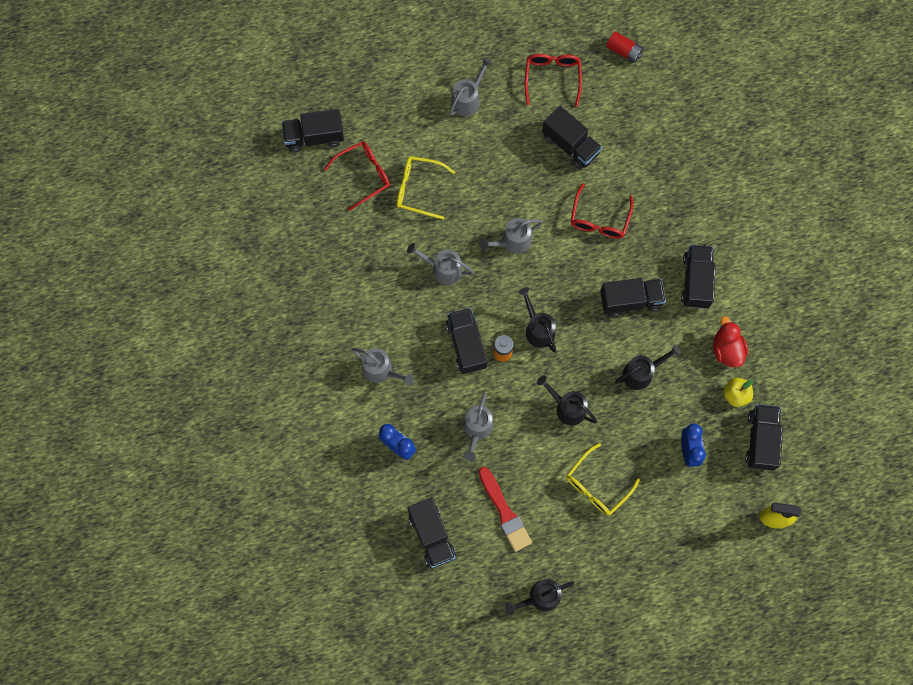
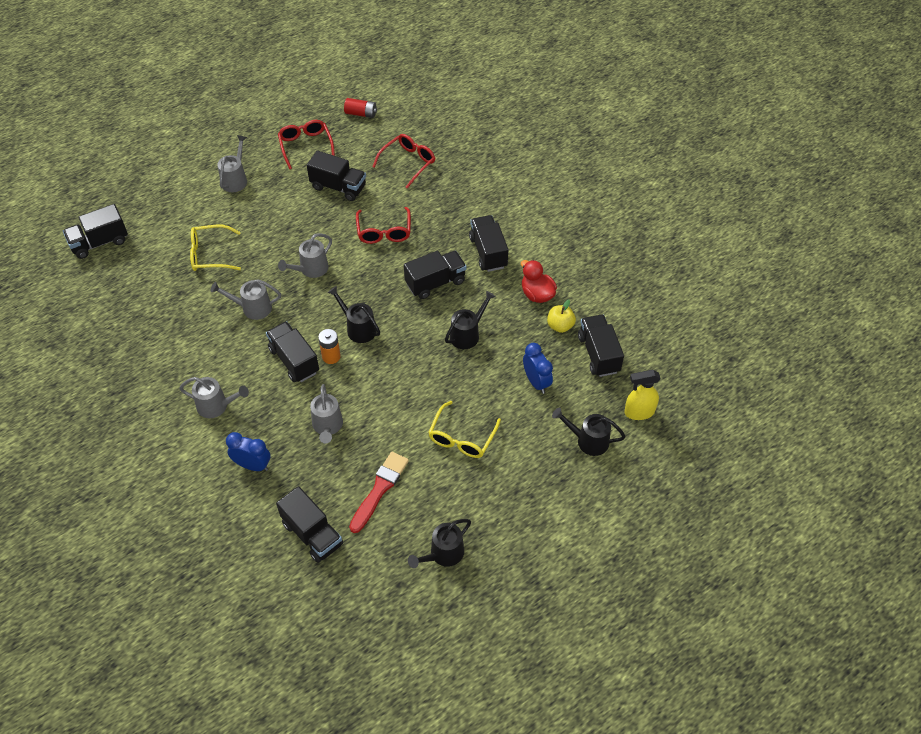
camera: 20 degrees left, 20 degrees down
(364, 175) = (155, 258): red glasses -> red glasses (408, 163)
(504, 512) = (379, 489): red brush -> red brush turned 105 degrees counterclockwise
(567, 407) = (408, 382): black watering can -> black watering can (588, 441)

